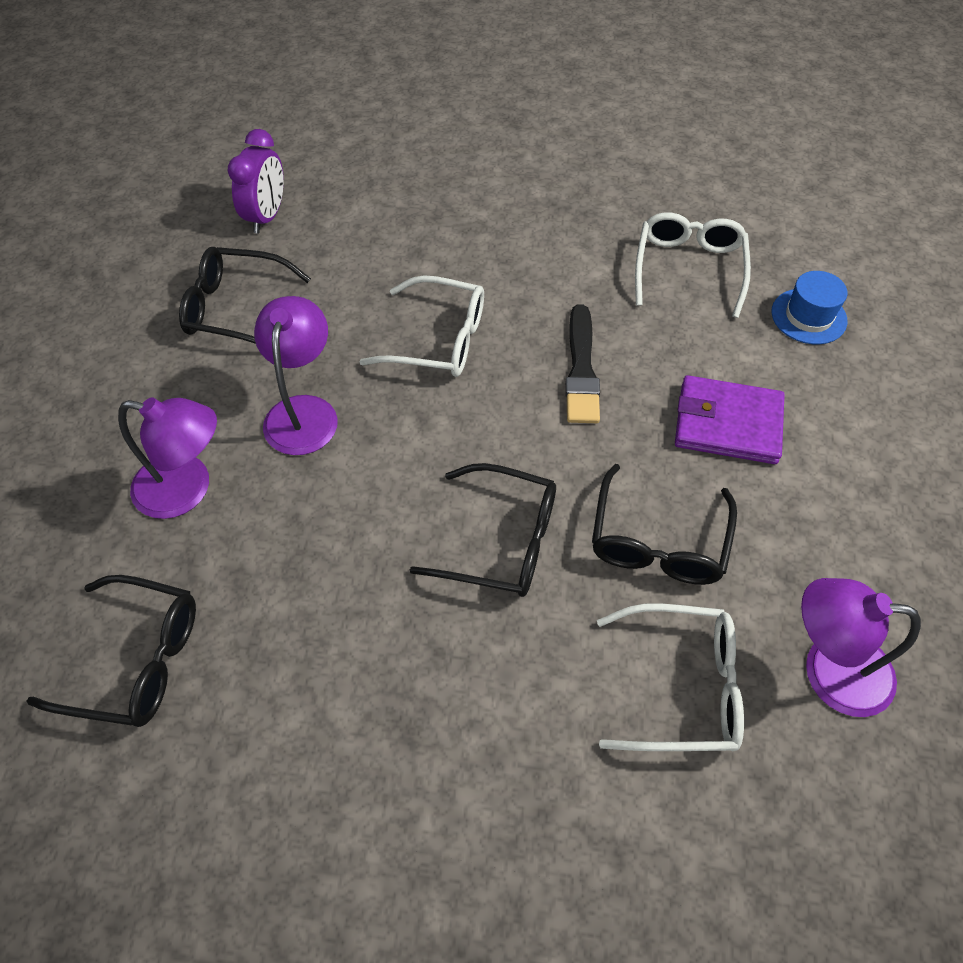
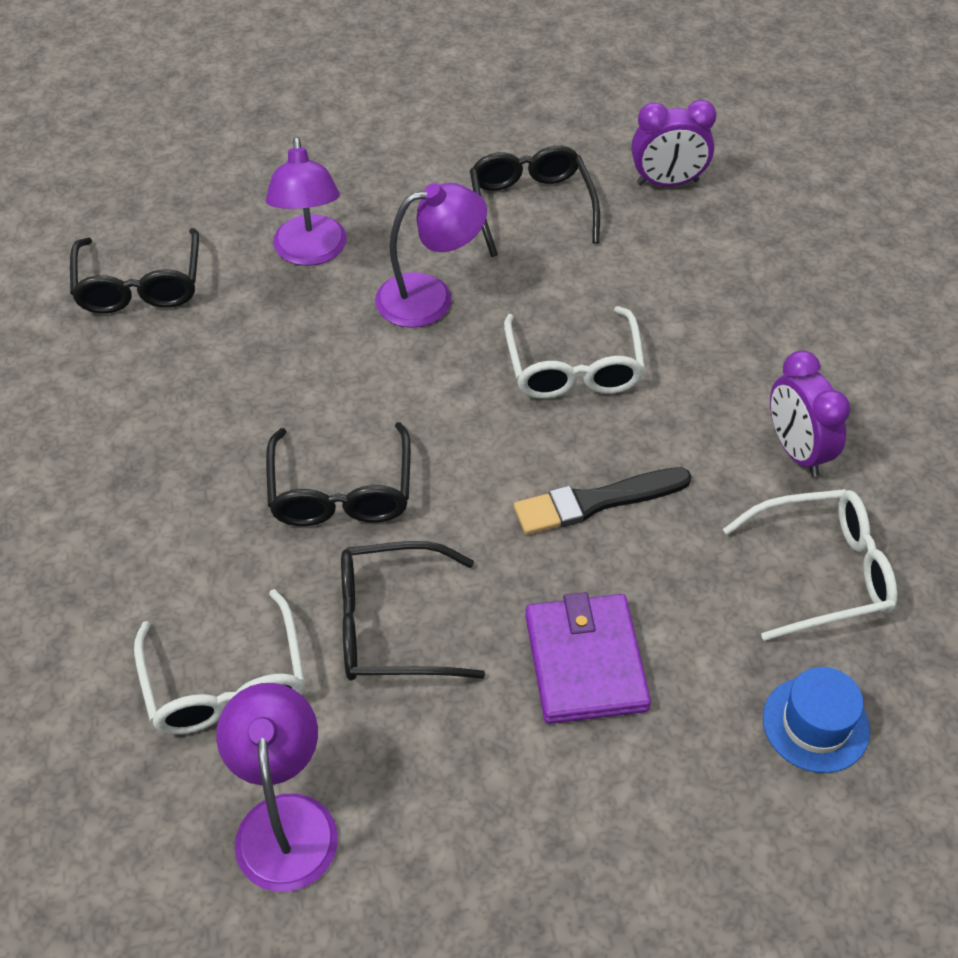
camera: 70 degrees right, 5 degrees down
(579, 243) = (796, 451): none -> purple clock

